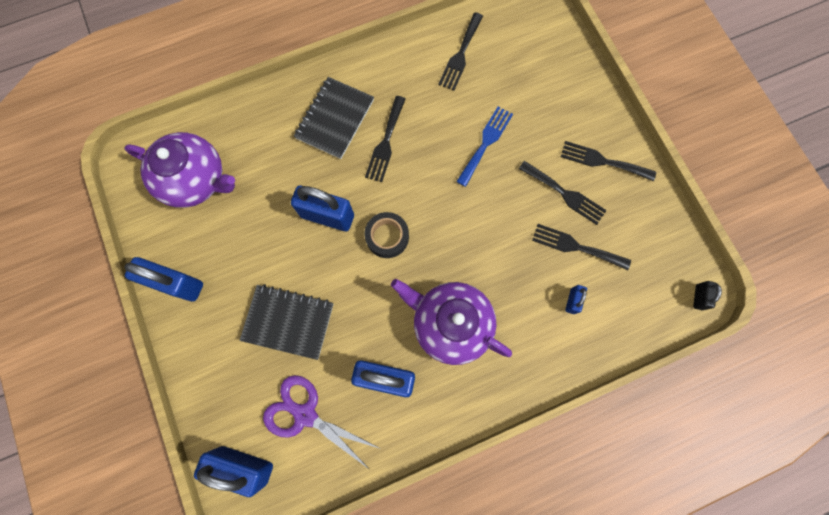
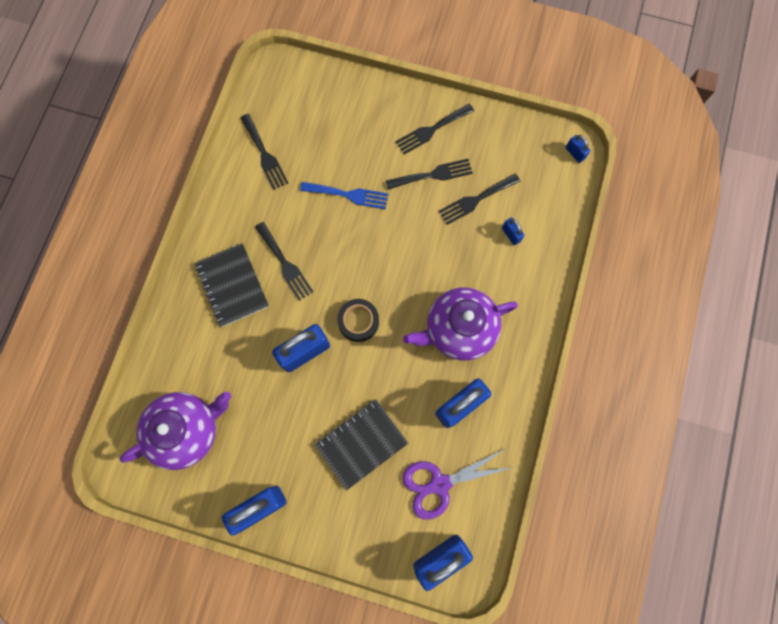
camera: 50 degrees left, 0 degrees up
(485, 143) = (348, 195): blue fork -> blue fork turned 120 degrees clockwise
(698, 297) = (574, 153): black padlock -> blue padlock

